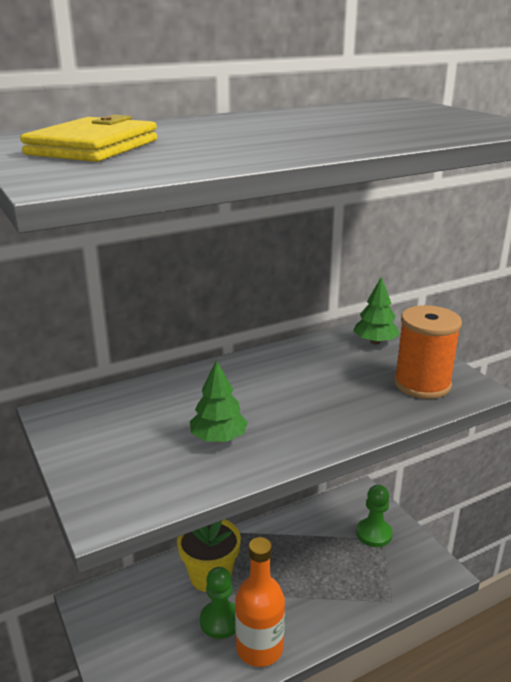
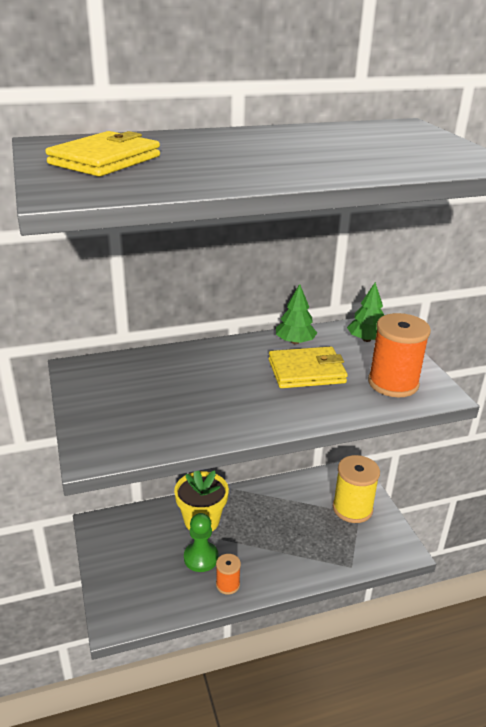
camera: 10 degrees right, 5 degrees up
(219, 438) = (200, 406): green tree -> green tree (295, 342)
(259, 648) = (228, 584): orange bottle -> orange spool
(324, 383) = (306, 371): none -> yellow wallet
(374, 534) = (352, 508): green pawn -> yellow spool

